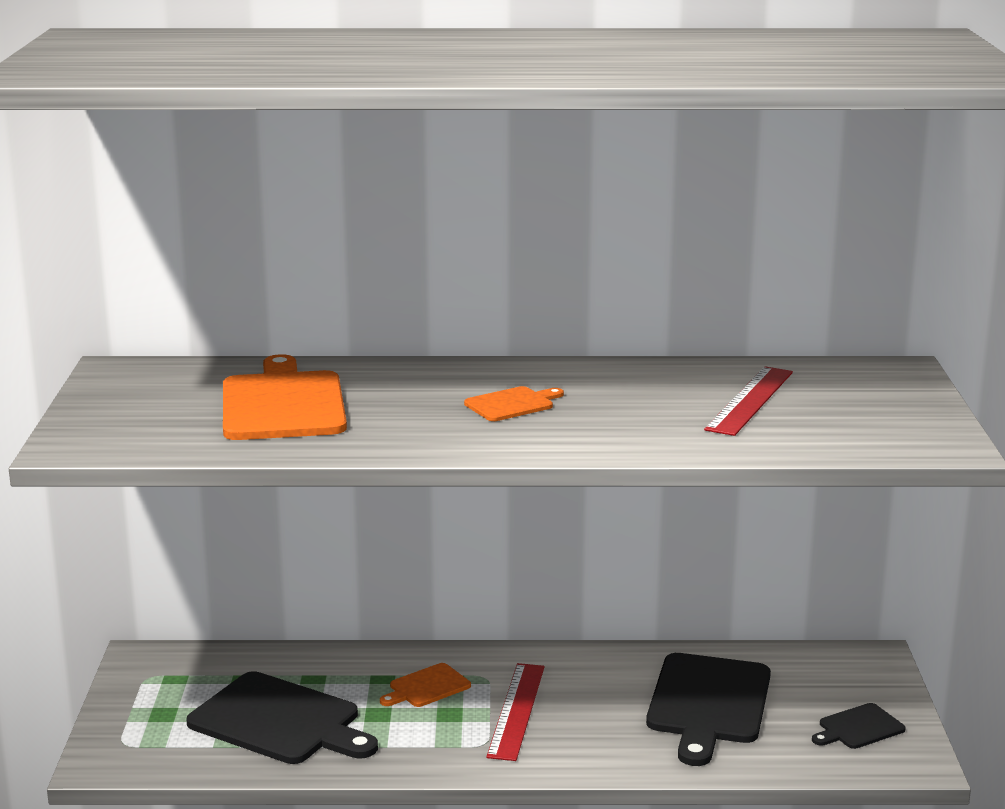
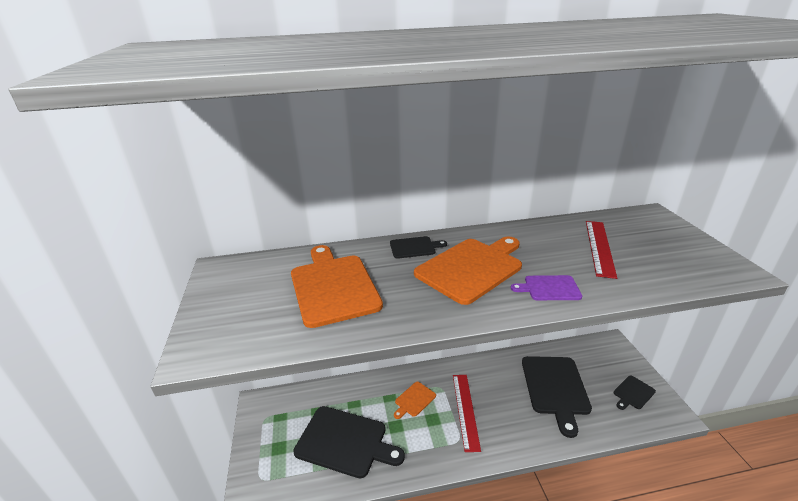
camera: 10 degrees left, 10 degrees up
(437, 373) = (414, 247): none -> black cutting board
(512, 404) = (472, 268): orange cutting board -> orange cutting board, size x2.03
(615, 435) = (549, 288): none -> purple cutting board

